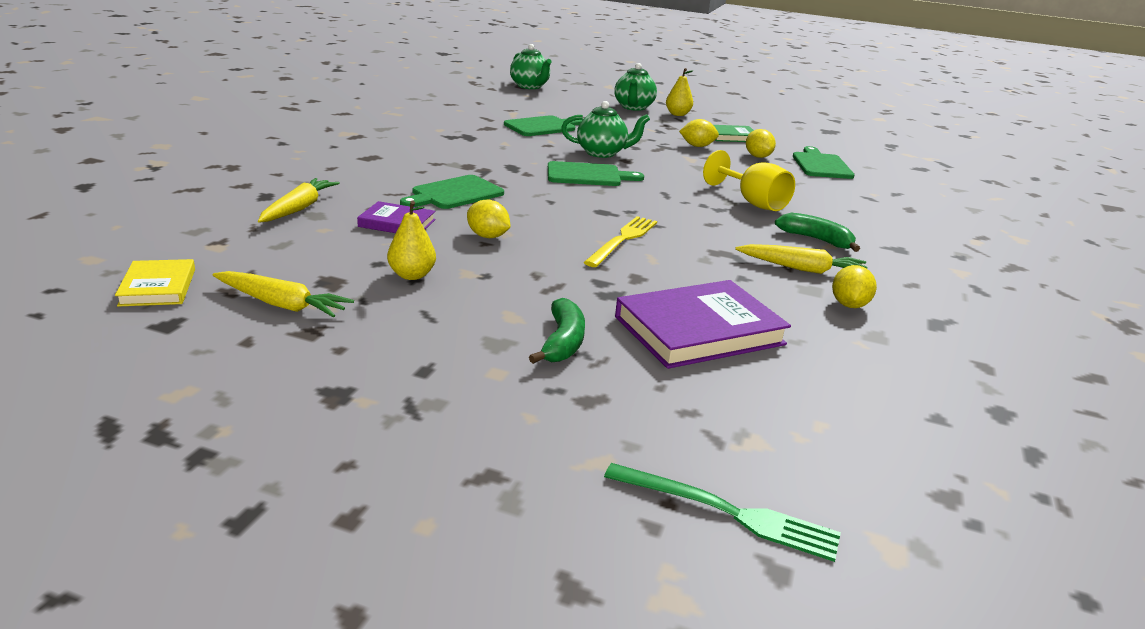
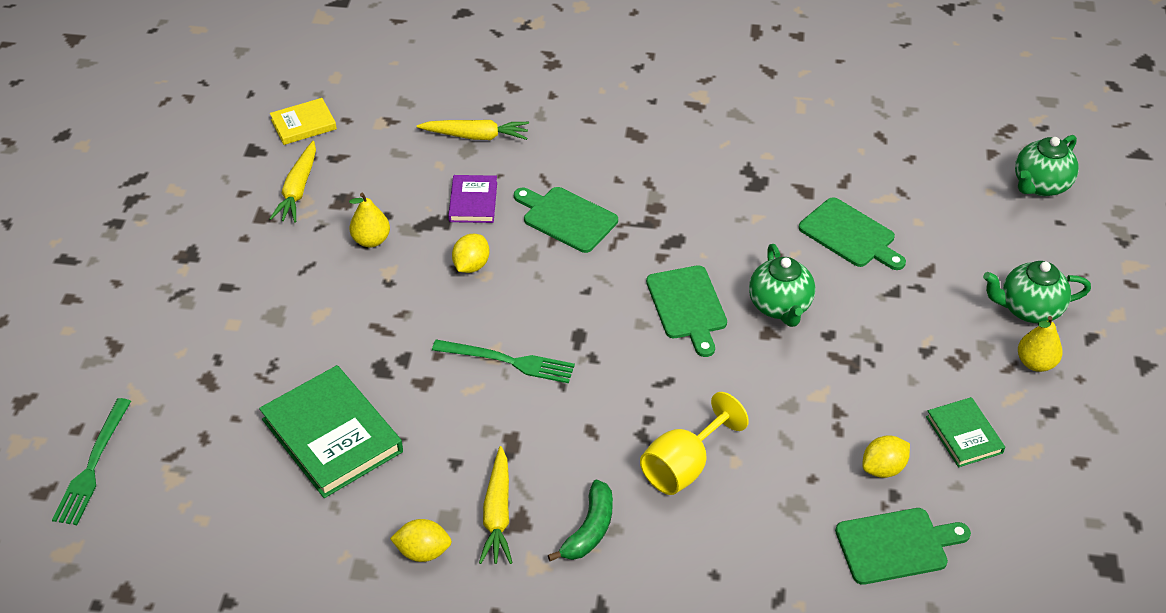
camera: 80 degrees right, 20 degrees up
(562, 342) = (286, 351): green banana -> none
(623, 240) = (508, 361): yellow fork -> green fork
(697, 146) = (883, 398): yellow lemon -> none
(699, 330) = (332, 435): purple book -> green book

